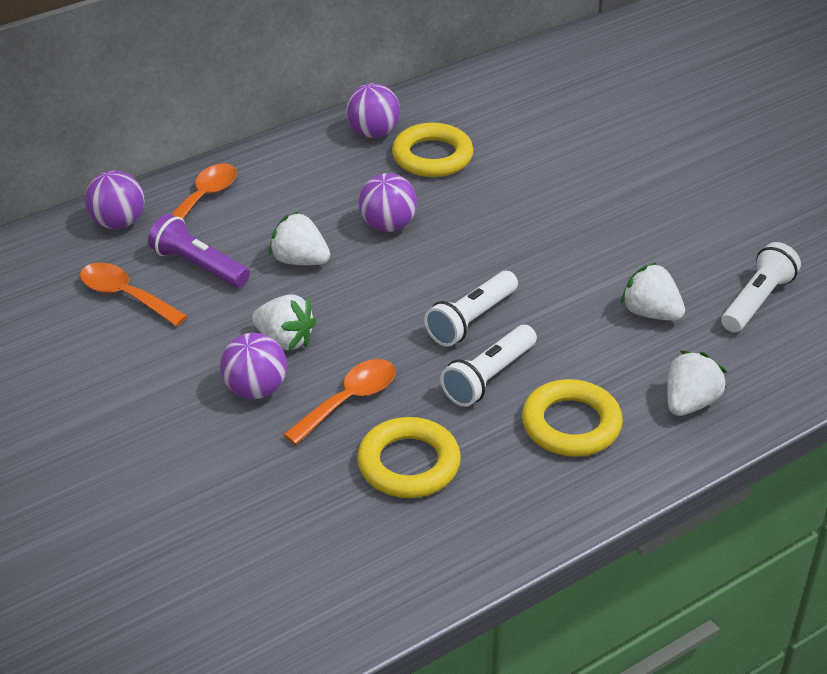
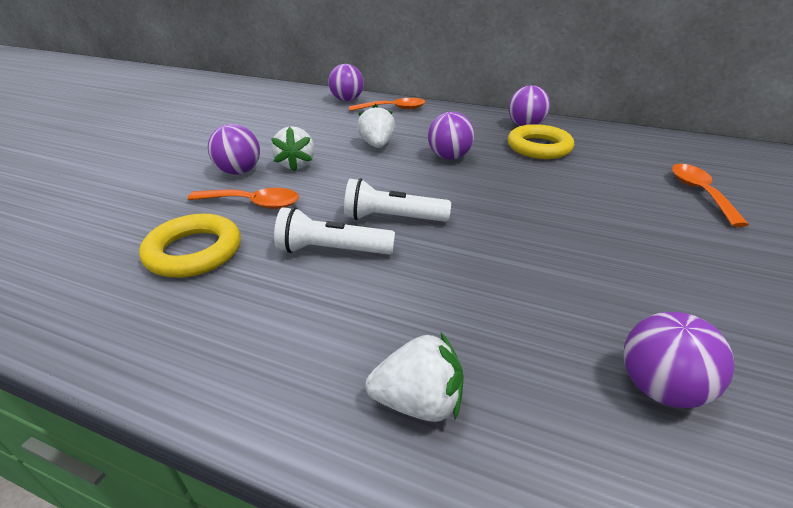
camera: 55 degrees right, 5 degrees down
(125, 295) = (291, 118): orange spoon -> orange spoon (699, 193)
(199, 266) = (336, 124): purple flashlight -> none
(571, 424) = (306, 320): yellow ring -> none
(650, 313) = (523, 309): white strawberry -> none
(756, 301) = (659, 387): white flashlight -> purple ball

